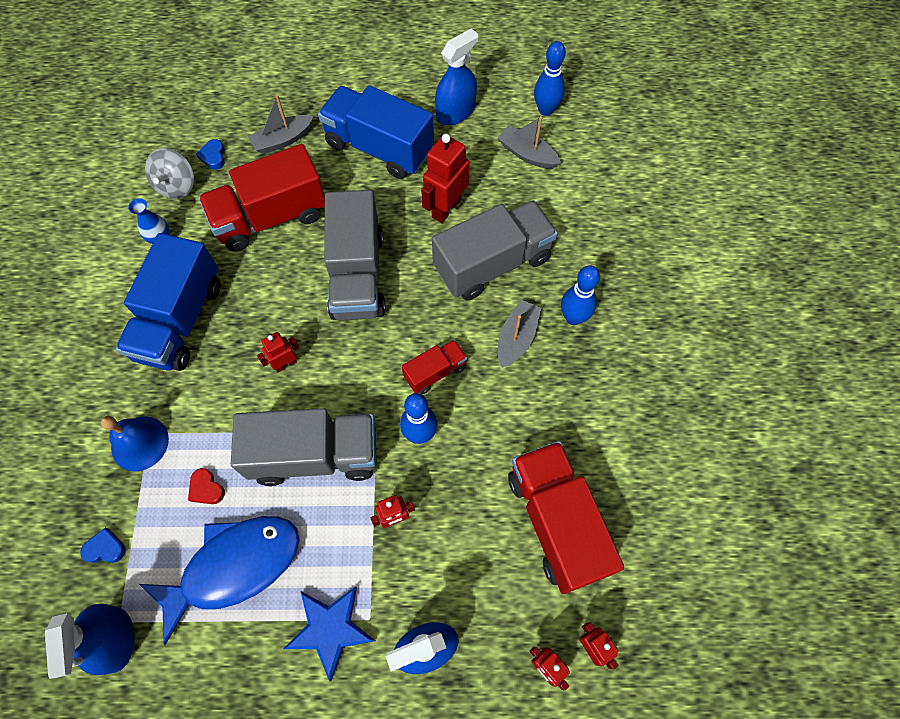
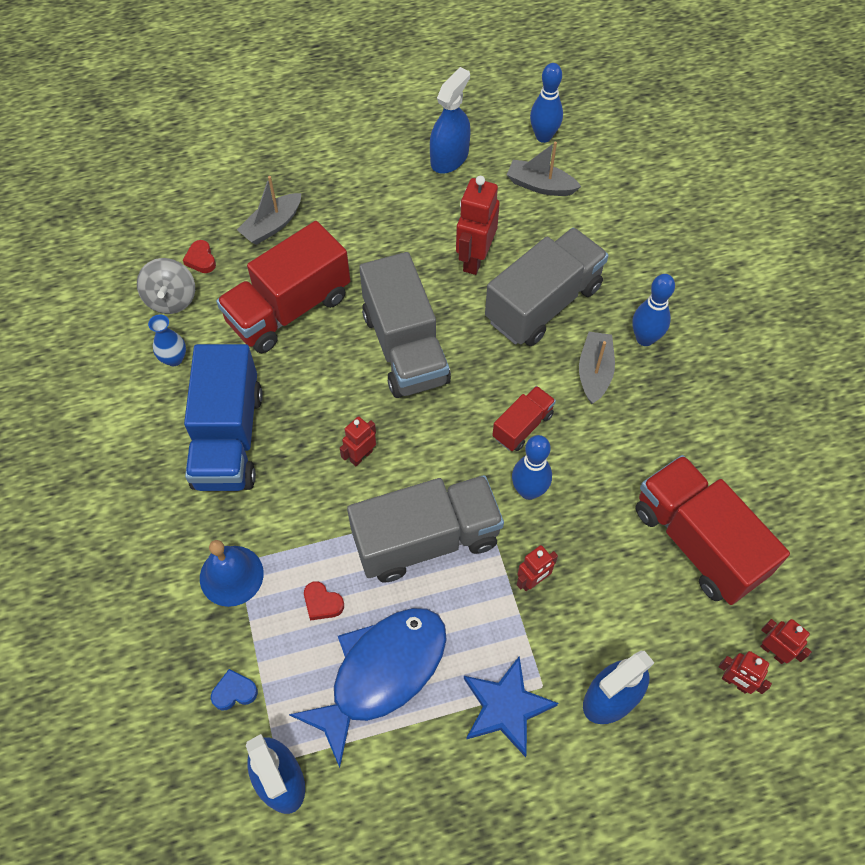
camera: 15 degrees left, 5 degrees down
(213, 157) = (201, 259): blue heart -> red heart
(379, 148) = (381, 212): blue truck -> none

